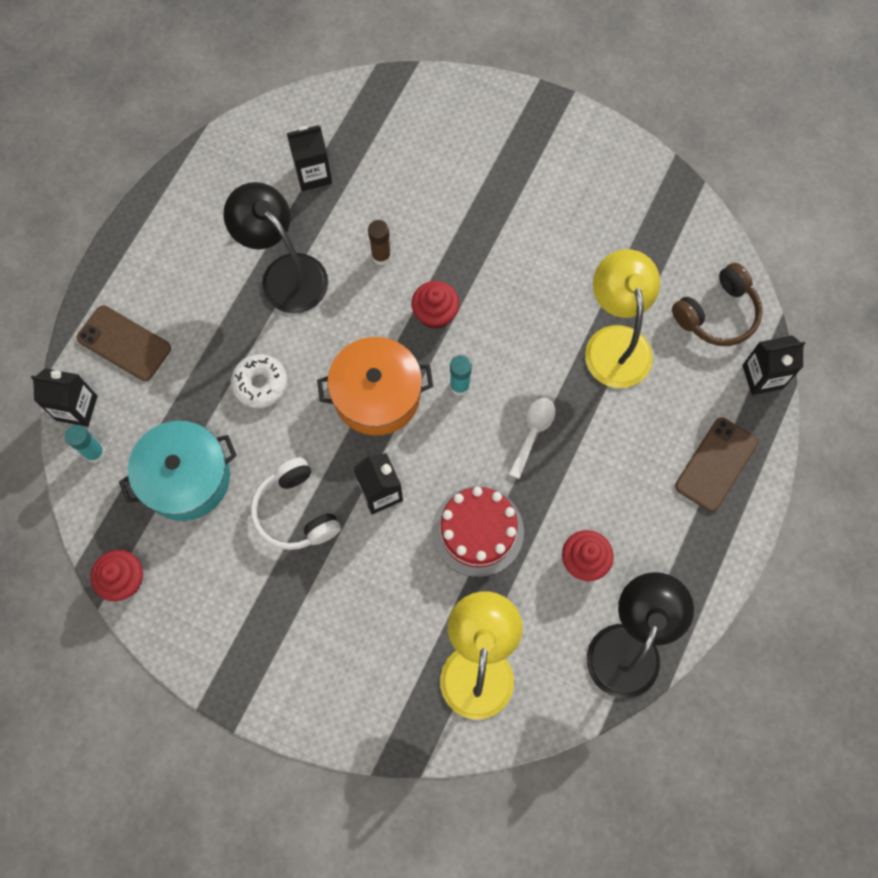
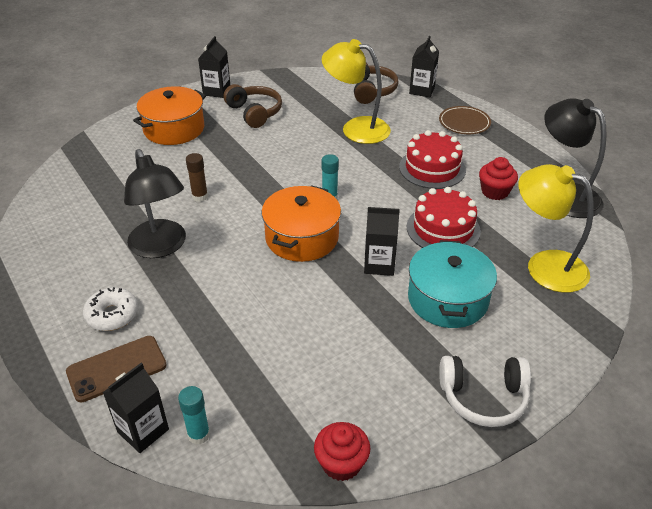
camera: 60 degrees left, 30 degrees down
(186, 478) = (277, 376): turquoise pot -> turquoise pot (448, 299)
(260, 384) = (236, 296): white donut -> white donut (112, 315)
(285, 273) = (161, 247): black lamp -> black lamp turned 105 degrees counterclockwise
(295, 512) = (360, 317): white headphones -> white headphones (483, 397)
(313, 174) = (102, 204): black carton -> black carton (216, 91)
(435, 313) = (267, 189): red cupcake -> none
(481, 148) = (174, 129): none -> orange pot
(533, 432) = (389, 180): white spoon -> none
(572, 210) = (254, 112): none -> brown headphones
(586, 469) = (432, 168): none -> red cake
(716, 464) = (464, 123): brown phone -> brown plate

